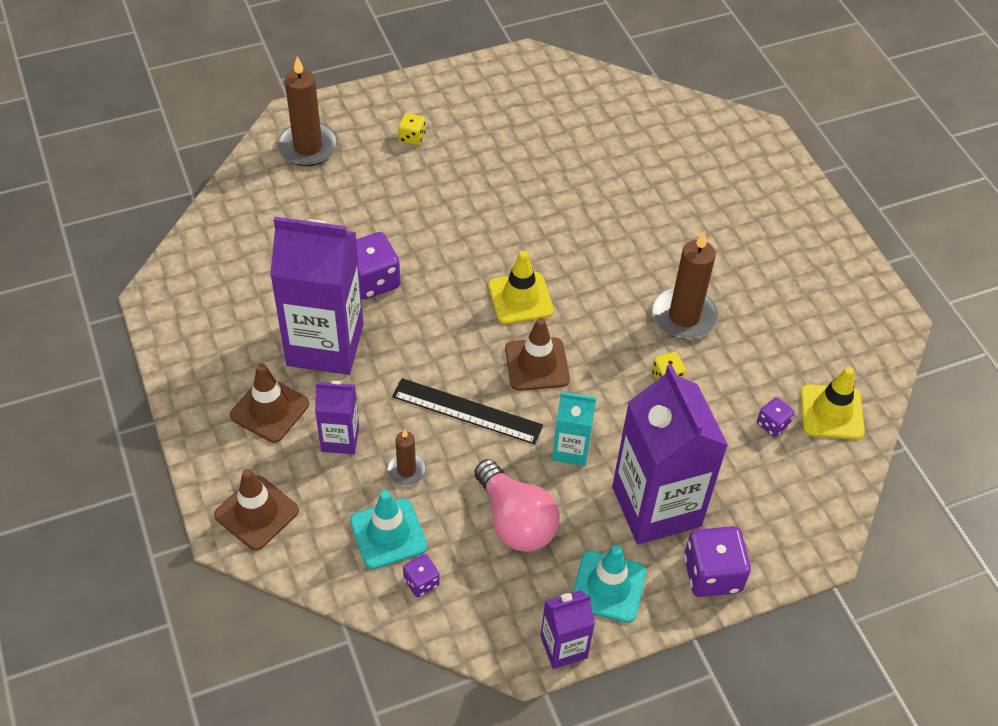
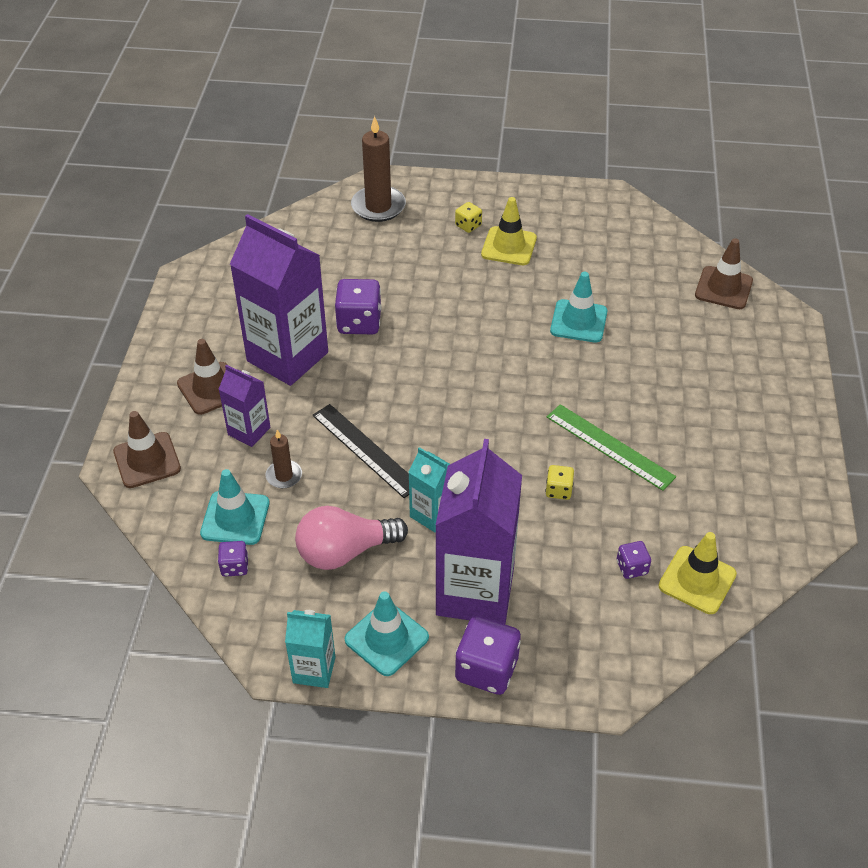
camera: 30 degrees right, 5 degrees down
(515, 520) = (345, 551): pink light bulb -> pink light bulb turned 75 degrees clockwise
(520, 298) = (472, 379): yellow traffic cone -> yellow traffic cone (509, 246)
(537, 364) = (450, 436): brown traffic cone -> brown traffic cone (723, 288)
(563, 647) = (314, 670): purple carton -> turquoise carton
(579, 202) = (578, 321): none -> turquoise traffic cone
(684, 316) = (610, 446): brown candle -> green ruler

